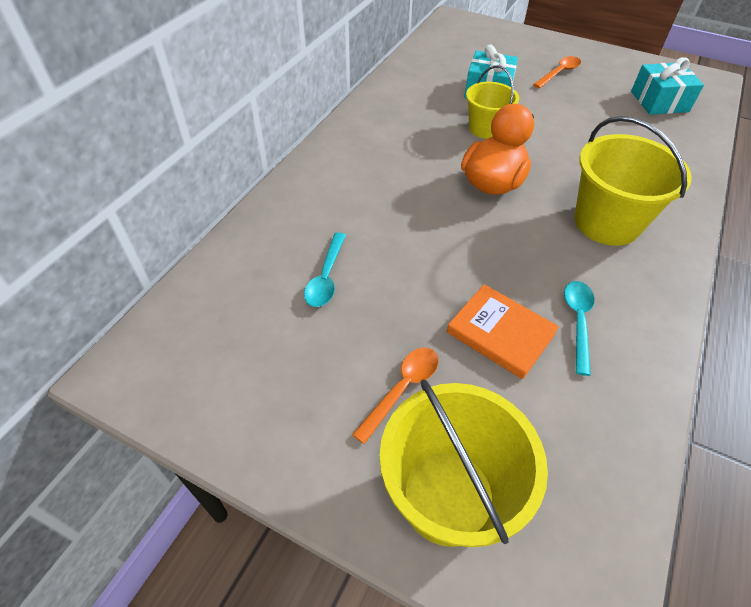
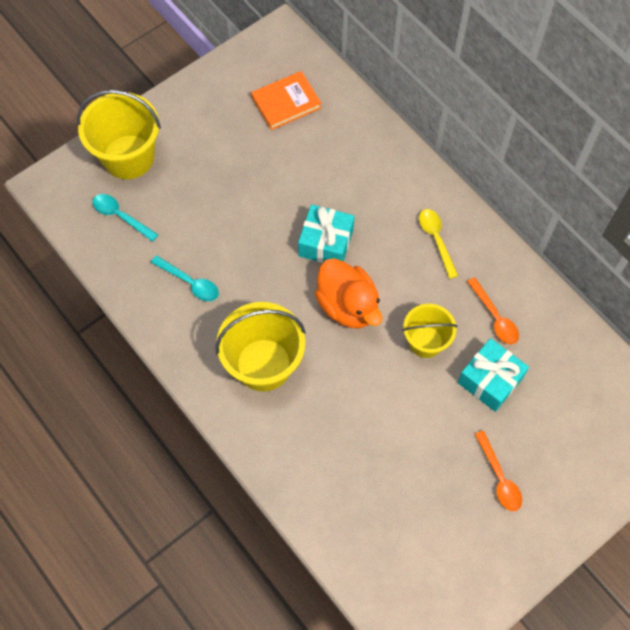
camera: 115 degrees right, 15 degrees up
(326, 277) = (301, 152): turquoise spoon -> turquoise spoon (120, 216)
(377, 146) = (436, 239): none -> yellow spoon
(402, 388) = (197, 162): orange spoon -> orange spoon (495, 317)
(500, 333) = (206, 232): orange book -> orange book (286, 102)
(659, 101) = (404, 548): turquoise gift -> turquoise gift (326, 243)

